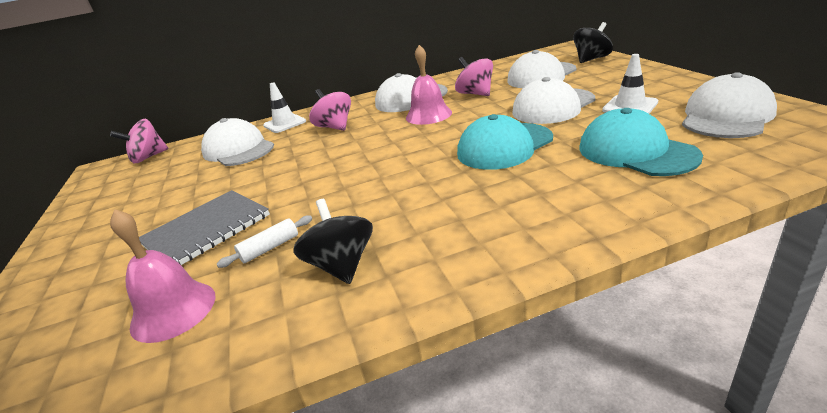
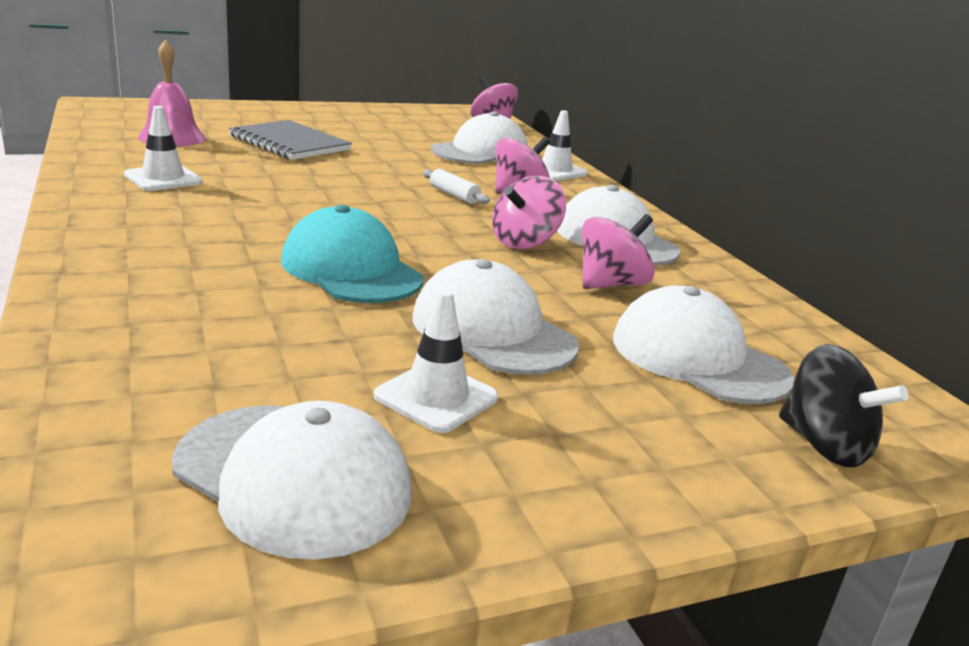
camera: 80 degrees right, 5 degrees down
(270, 248) = (227, 160): white rolling pin -> white rolling pin (454, 195)
(341, 265) = (163, 179): black spinning top -> white traffic cone
(428, 115) = (524, 242): pink bell -> pink spinning top
(636, 152) = (235, 346): turquoise cap -> none

